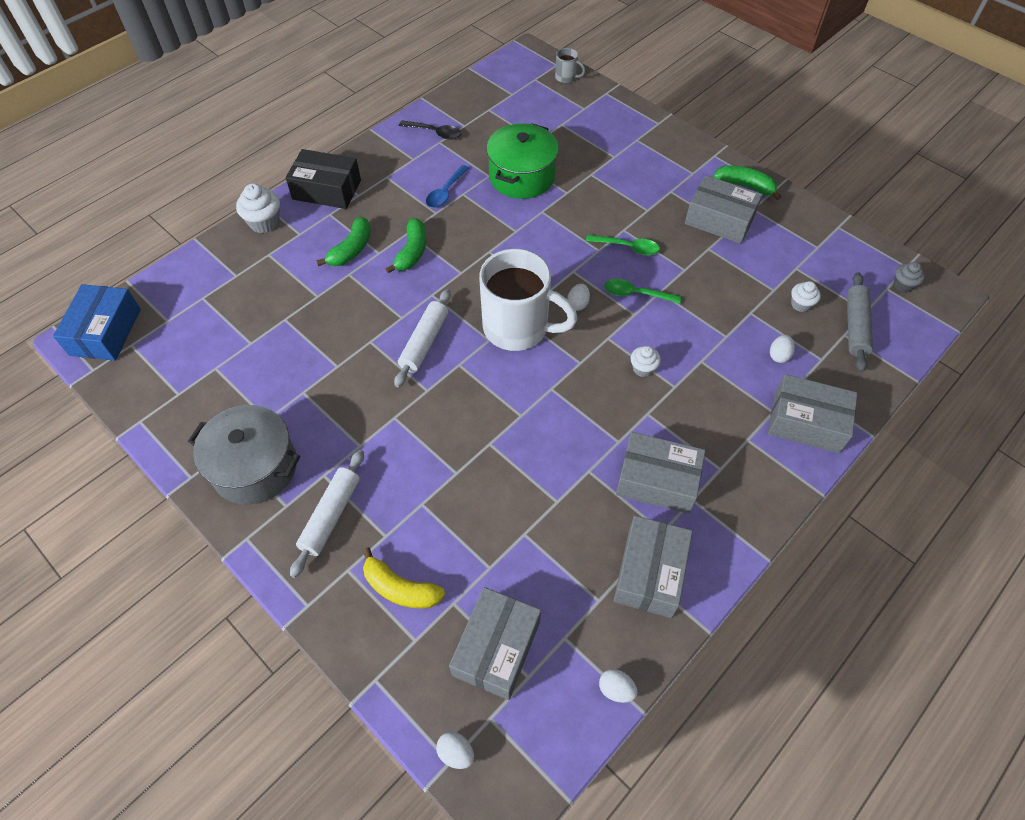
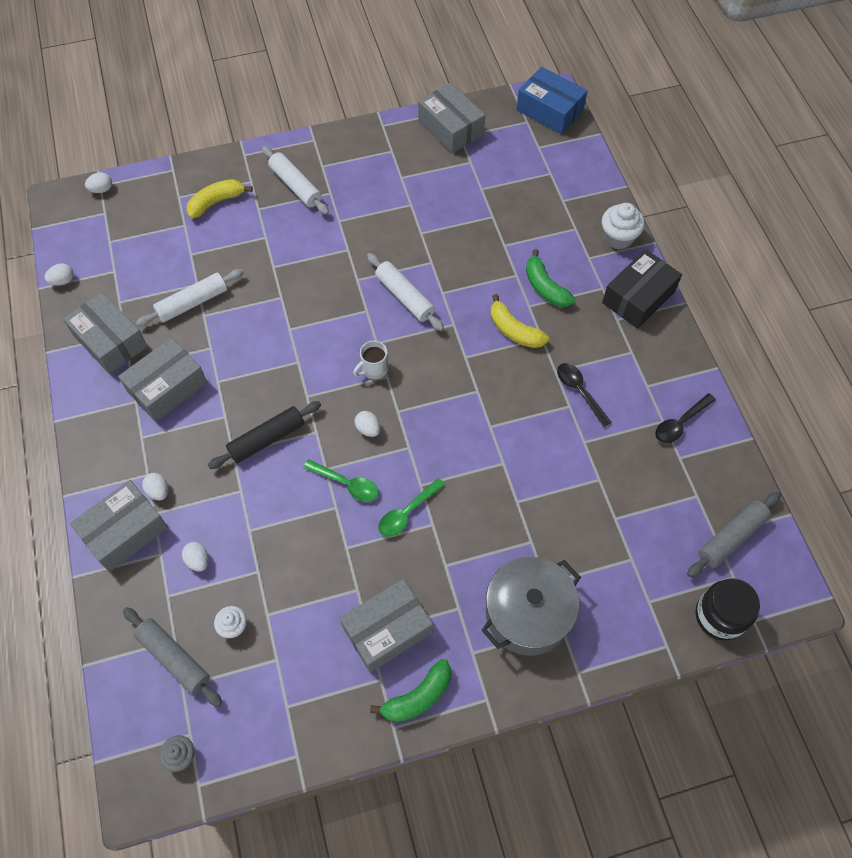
camera: 120 degrees right, 5 degrees up
(255, 467) = (365, 159): grey pot -> grey pot (527, 614)
(412, 252) = (514, 330): green banana -> yellow banana
(445, 192) = (579, 391): blue spoon -> black spoon
(496, 648) = (139, 233): grey box -> grey box (450, 128)
(507, 87) = (731, 537): none -> grey rolling pin
(518, 328) = (374, 369): white mug -> white mug, size x0.42
(522, 177) = (564, 471): green pot -> none
(550, 522) = (192, 303): none -> white rolling pin
(566, 78) = (719, 616): grey mug -> black jar
(636, 294) = (347, 484): green spoon -> green spoon turned 75 degrees clockwise
(643, 368) = (267, 439): white cupcake -> black rolling pin
(753, 420) = (158, 491): none -> white egg

